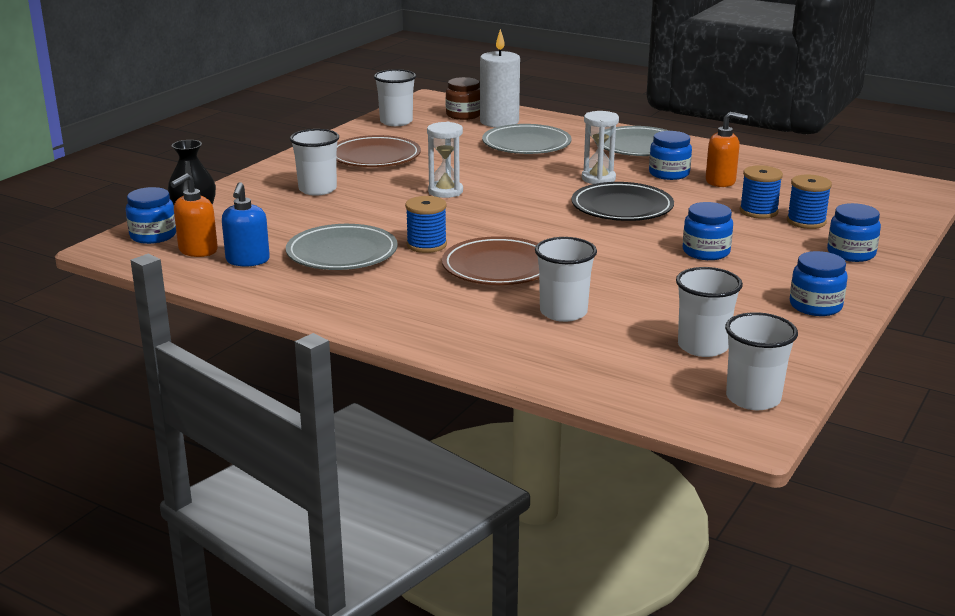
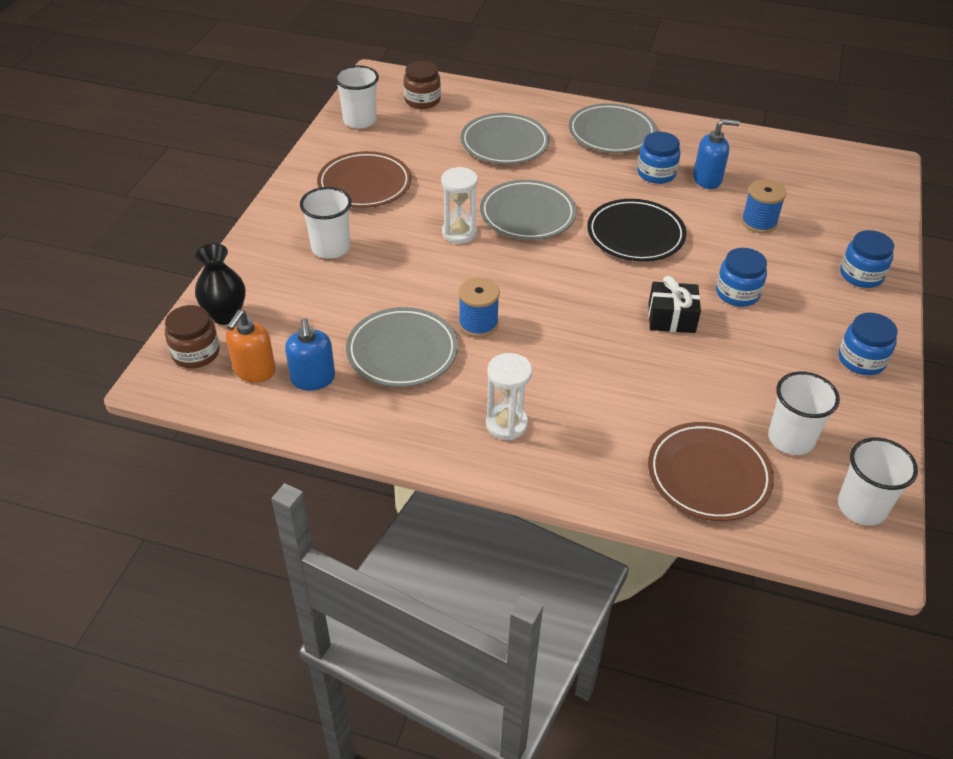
camera: 15 degrees left, 20 degrees up
(153, 235) = (196, 353): blue jar -> brown jar
(498, 267) = (561, 349): brown plate -> brown plate (708, 475)
(499, 122) = (462, 108): white candle -> none
(520, 187) = (527, 214): none -> grey plate
(563, 312) = (649, 409): white cup -> none
(598, 179) = (595, 191): white hourglass -> white hourglass (506, 424)
(625, 260) = (671, 318): none -> black gift
(721, 181) = (707, 179): orange soap dispenser -> blue soap dispenser
(806, 221) = (805, 232): blue spool -> none

